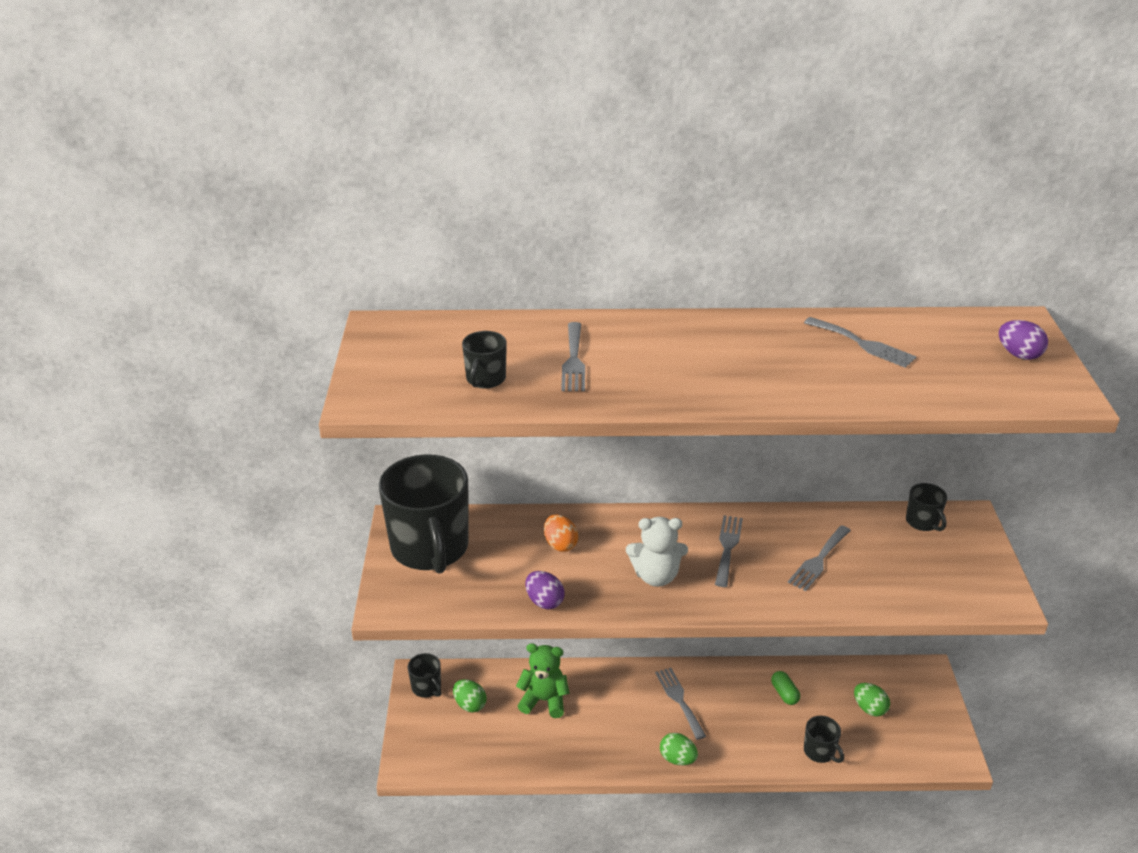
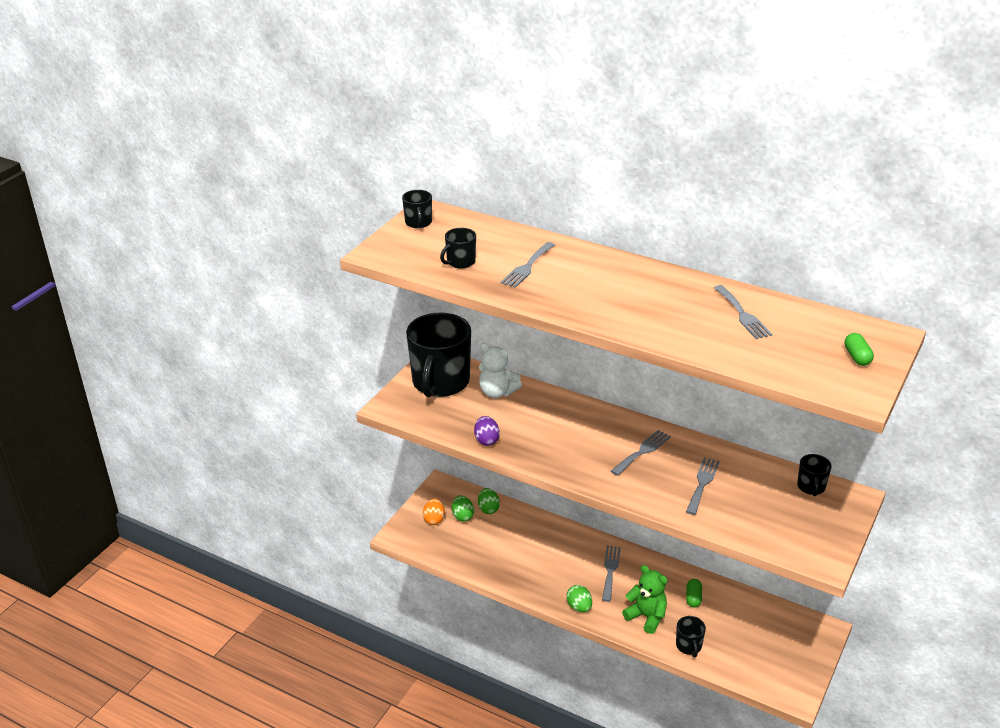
camera: 30 degrees right, 0 degrees up
(427, 687) = (442, 494): black mug -> black mug (418, 222)
(544, 700) = (514, 533): green teddy bear -> green teddy bear (646, 616)
(560, 544) = (526, 409): orange egg -> orange egg (434, 519)
(656, 576) = (574, 451): white teddy bear -> white teddy bear (497, 392)
(818, 560) = (702, 483): grey fork -> grey fork turned 135 degrees clockwise
(869, 708) = (753, 634): green egg -> green egg (488, 509)
(1018, 355) = (857, 357): purple egg -> green capsule

